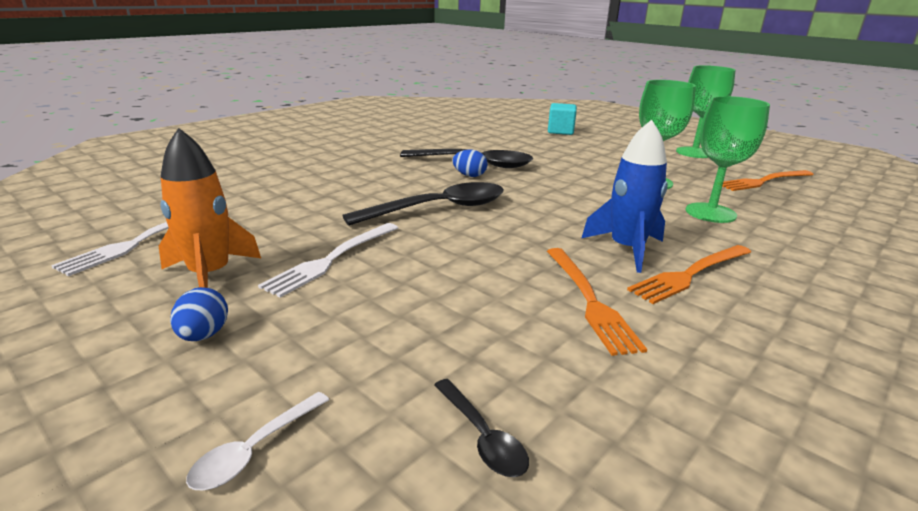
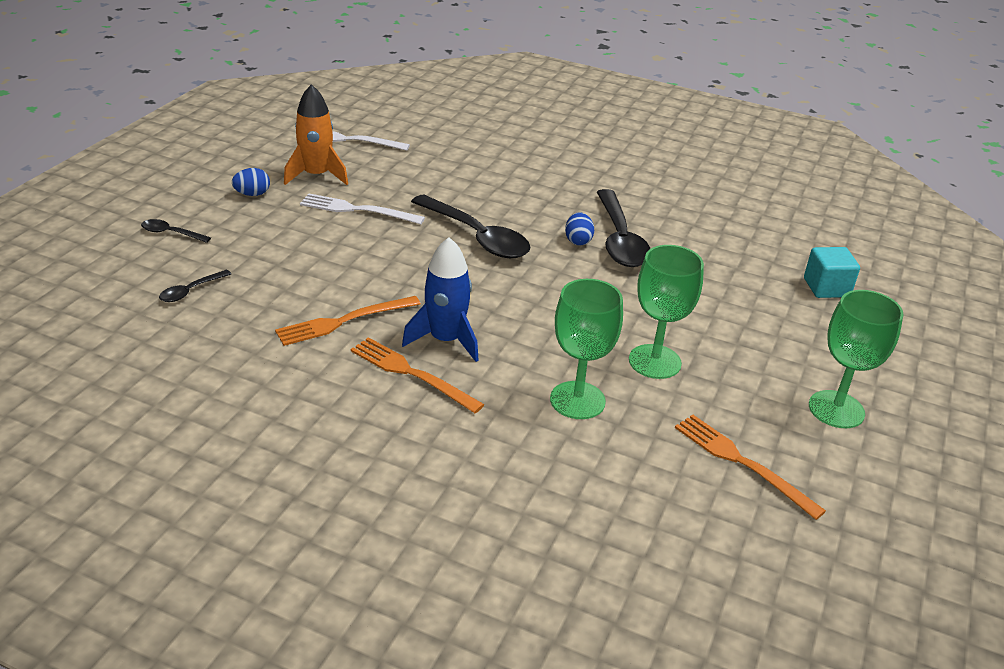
camera: 70 degrees right, 10 degrees up
(255, 449) = (171, 233): white spoon -> black spoon

